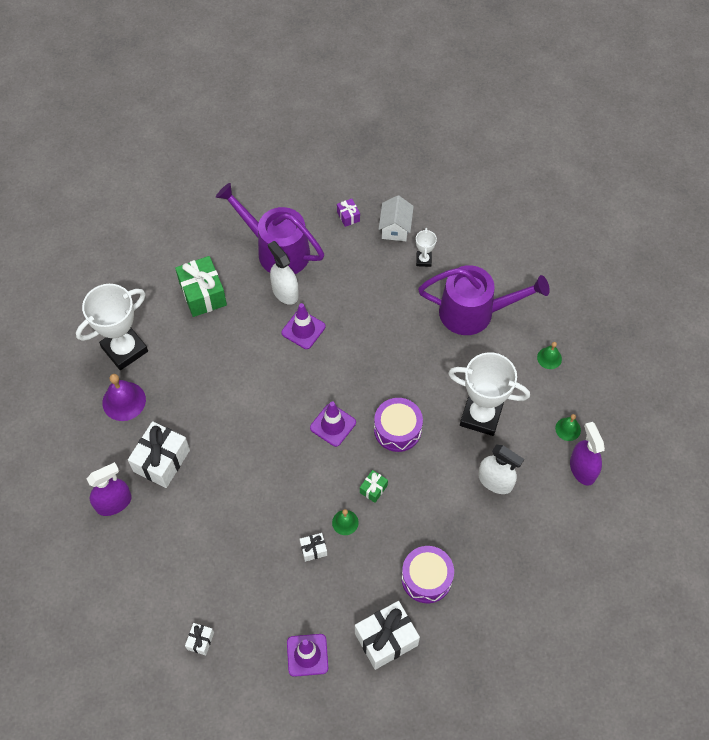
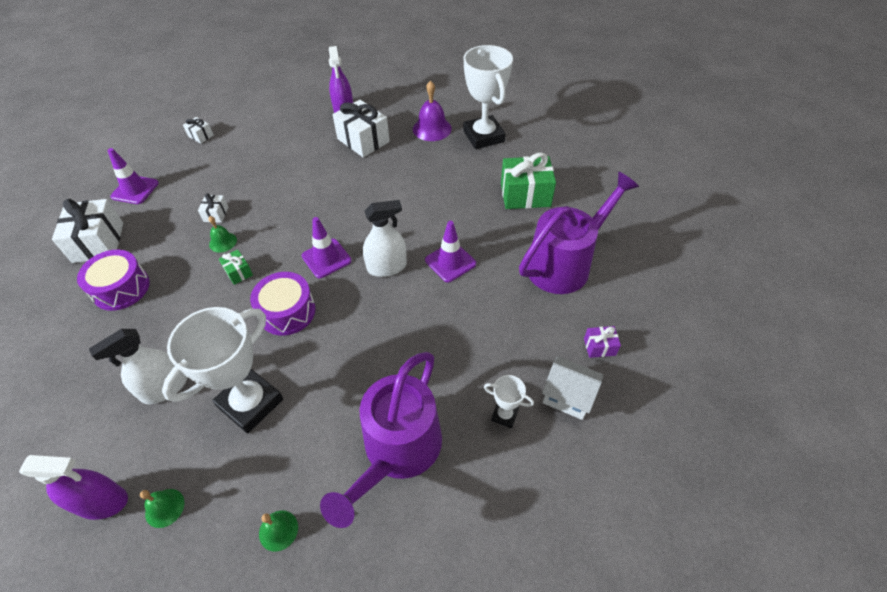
camera: 110 degrees right, 10 degrees down
(285, 292) = (505, 258): white spray bottle -> white spray bottle (387, 267)

